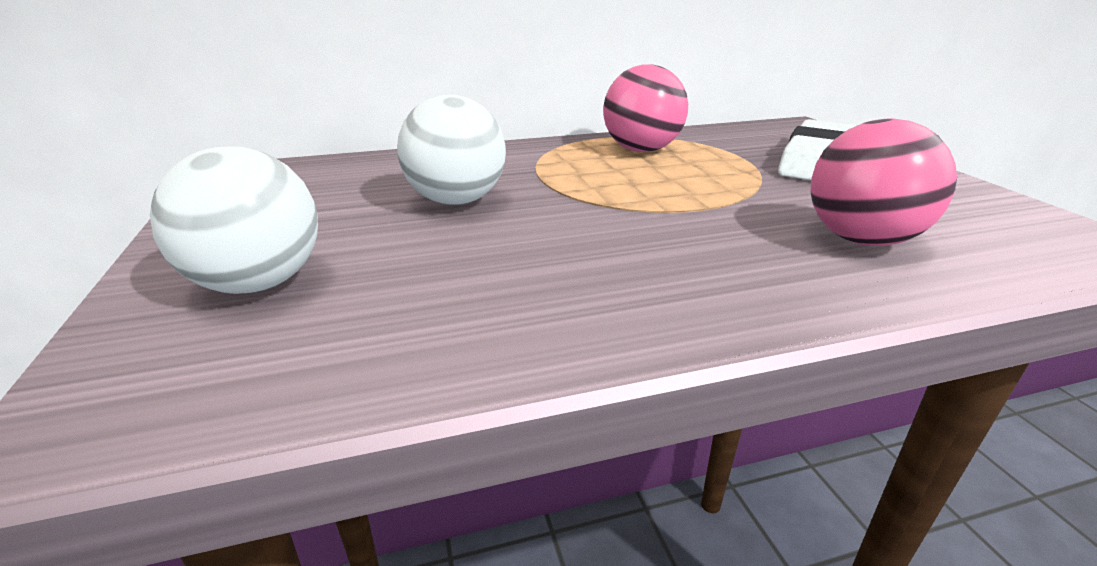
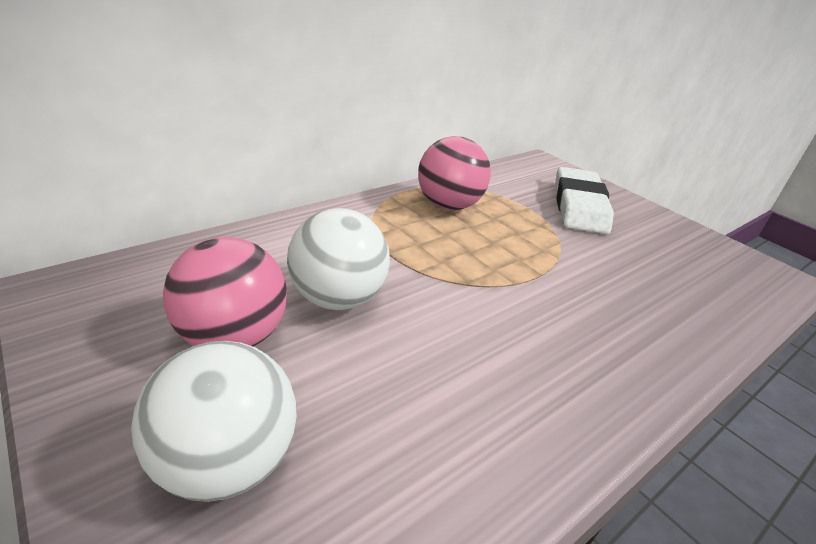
camera: 25 degrees left, 5 degrees up
(861, 239) = (655, 295): pink ball -> pink ball (234, 337)

